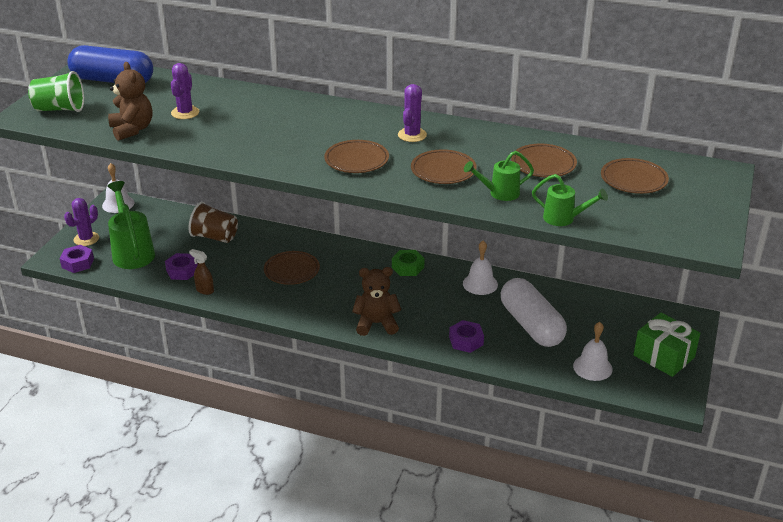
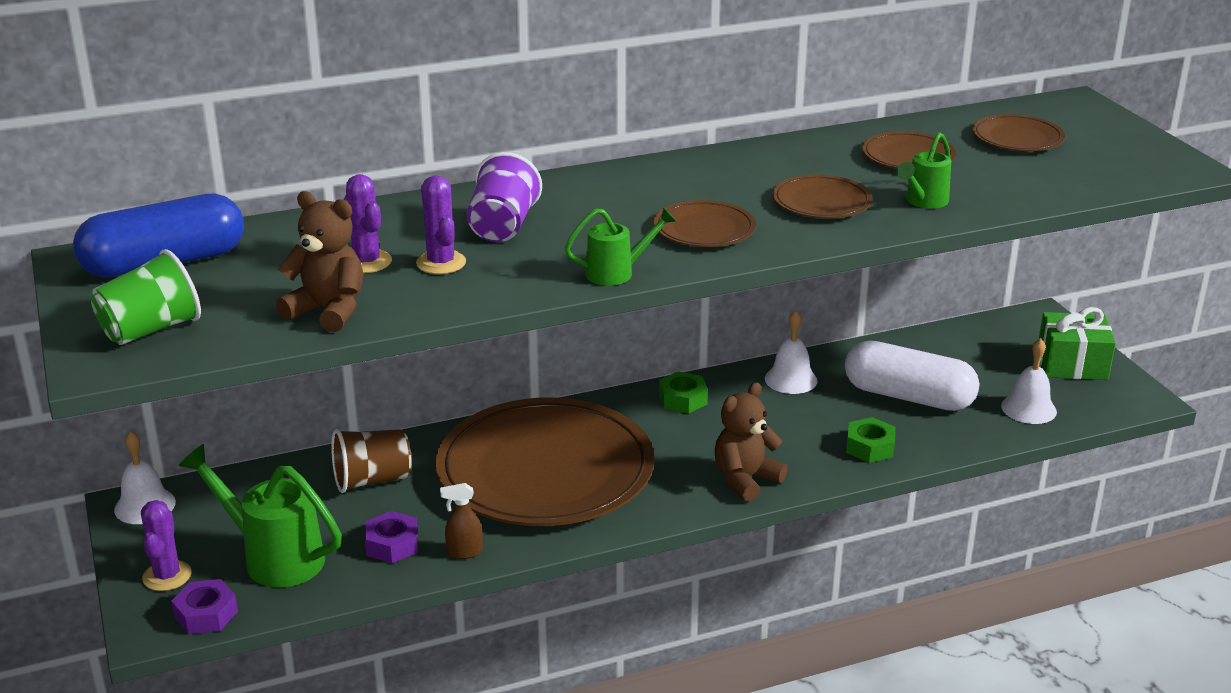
camera: 40 degrees left, 5 degrees down
(269, 119) = (502, 227): none -> purple cup
(292, 270) = (545, 471): brown plate -> brown plate, size x2.34
(412, 135) = (714, 179): purple cactus -> purple cactus (441, 263)
(466, 341) = (870, 447): purple nut -> green nut
(564, 219) = (1029, 200): green watering can -> green watering can (617, 273)

